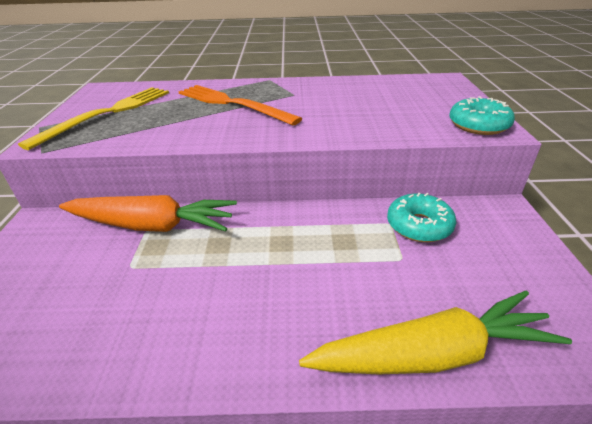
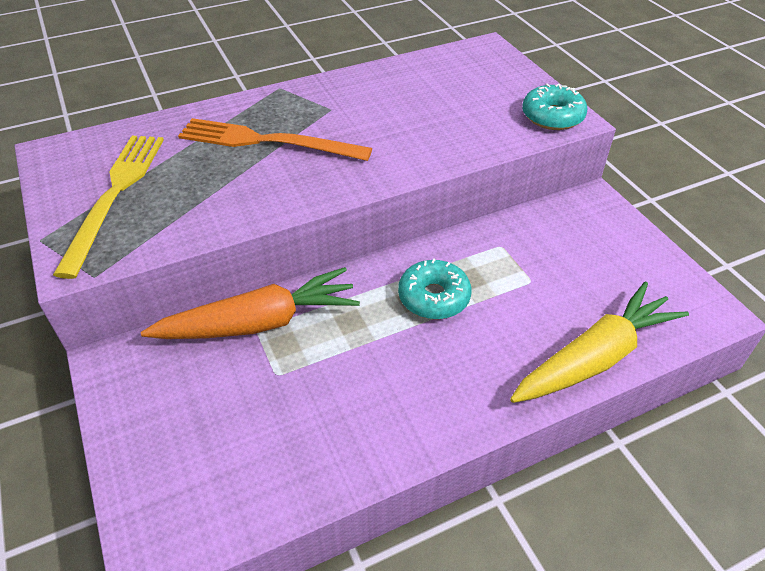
camera: 25 degrees left, 10 degrees up
(419, 226) = (528, 241): turquoise donut -> turquoise donut (434, 297)

